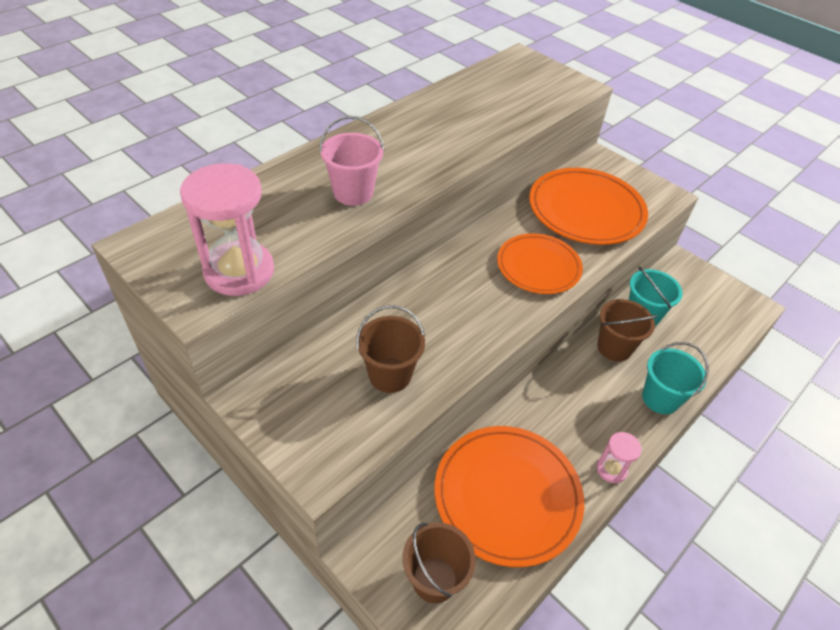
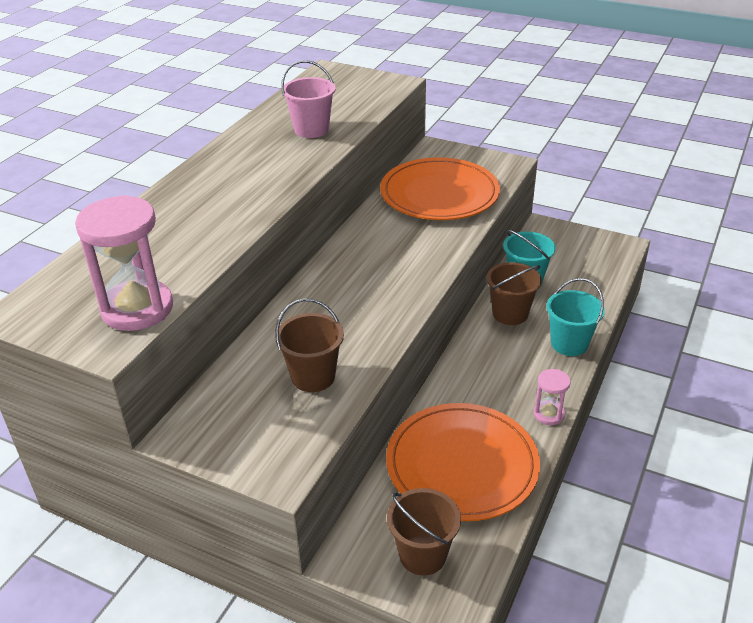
camera: 15 degrees left, 10 degrees down
(353, 193) = (218, 218): pink bucket -> pink bucket (311, 129)
(538, 266) = (415, 251): orange plate -> none

